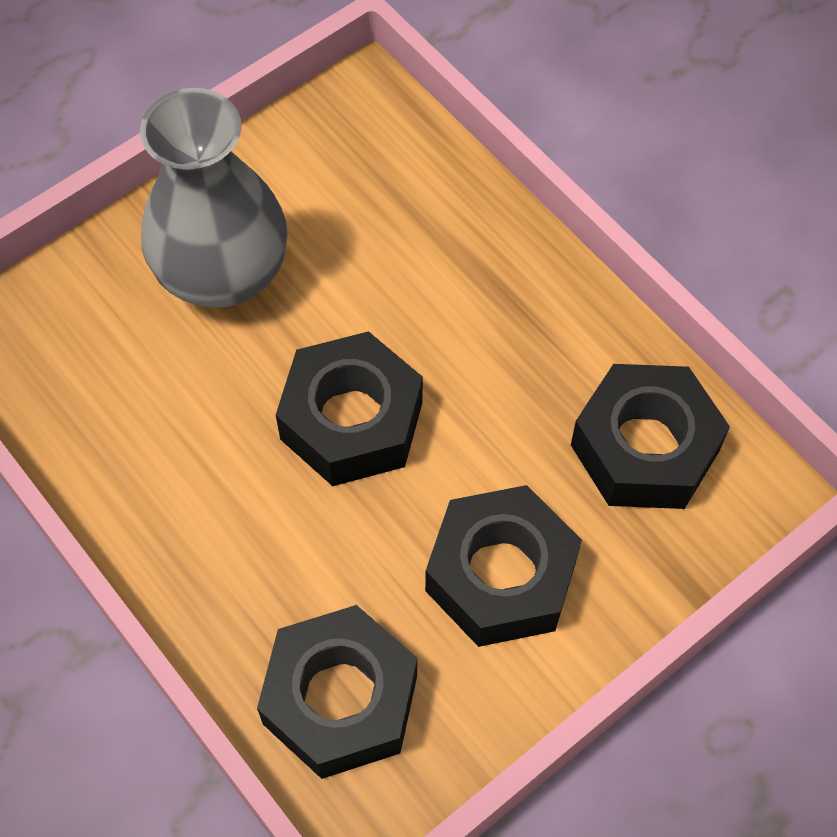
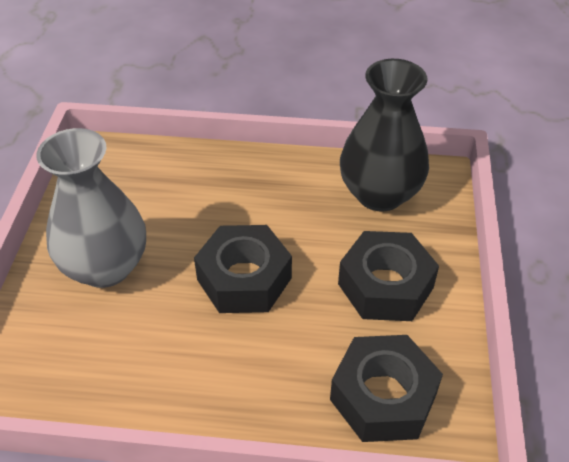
camera: 45 degrees left, 15 degrees down
(645, 448) = (379, 194): black nut -> black vase

